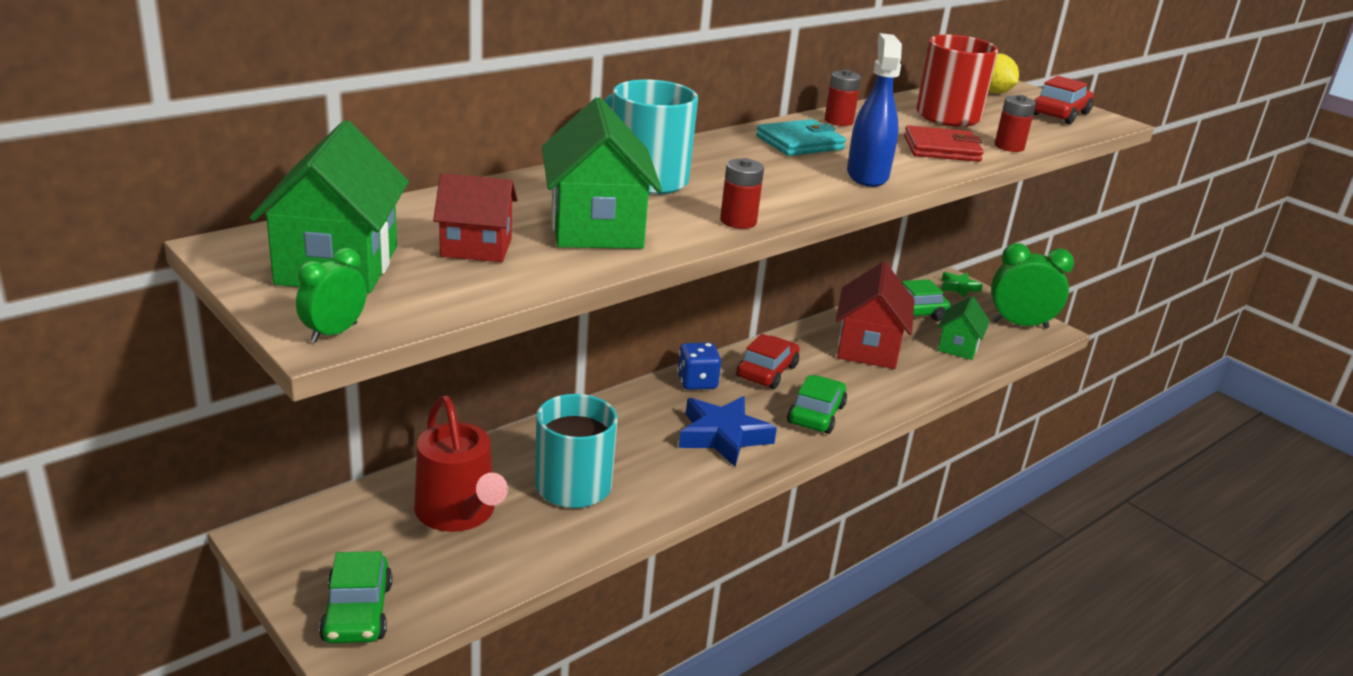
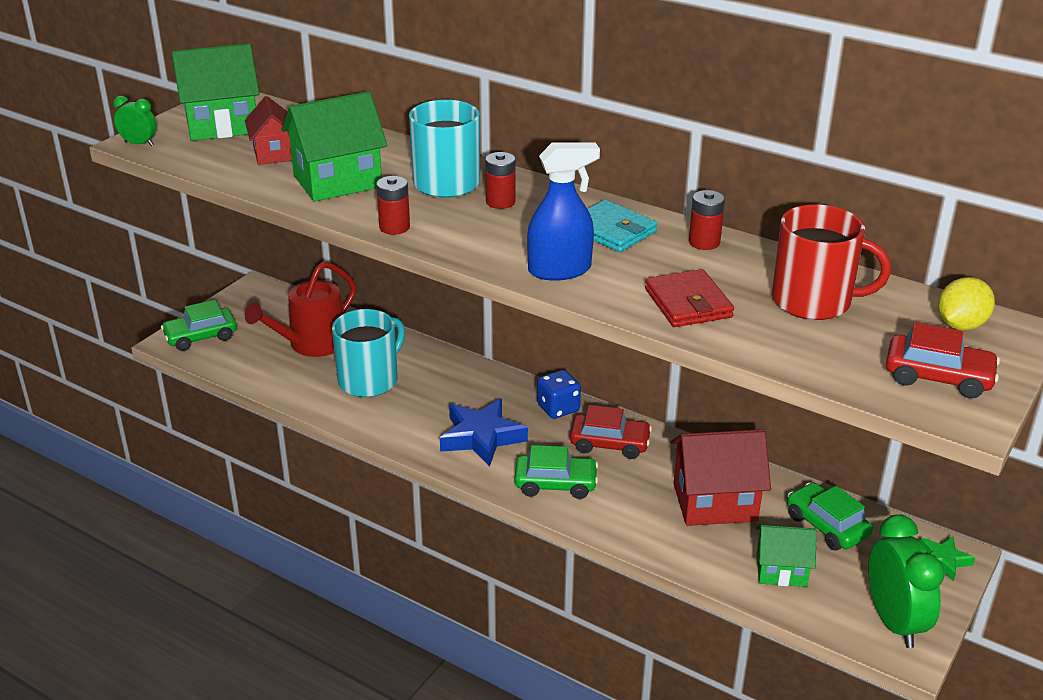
camera: 75 degrees right, 5 degrees up
(1009, 147) = (750, 343): red battery -> red battery (500, 202)

